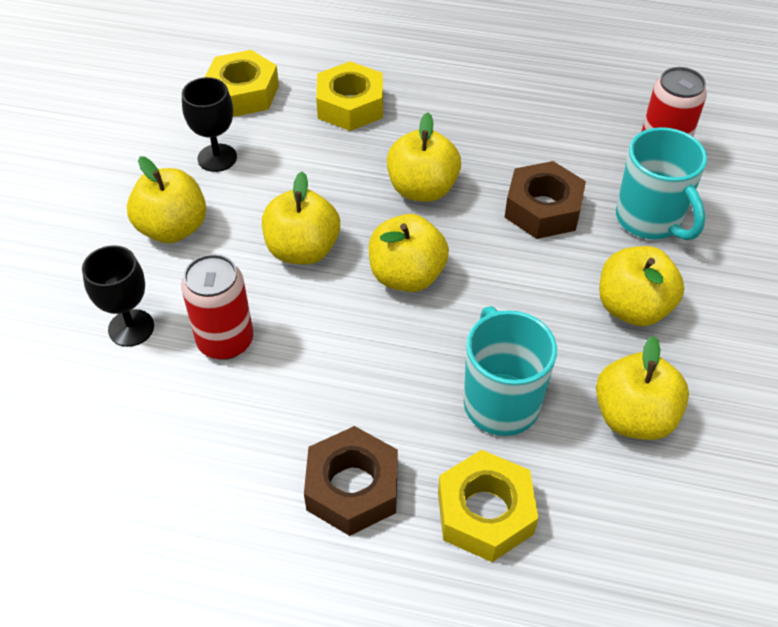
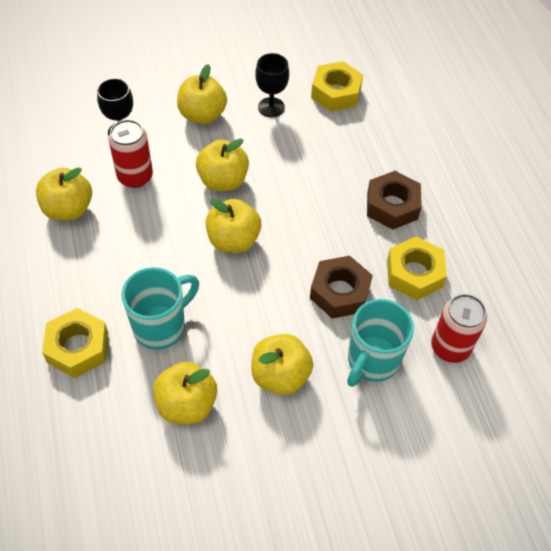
camera: 60 degrees right, 5 degrees up
(350, 106) = (364, 150): yellow nut -> yellow nut (414, 273)
(352, 488) = (65, 277): brown nut -> brown nut (392, 206)
(422, 189) = (313, 218): yellow apple -> yellow apple (68, 209)

